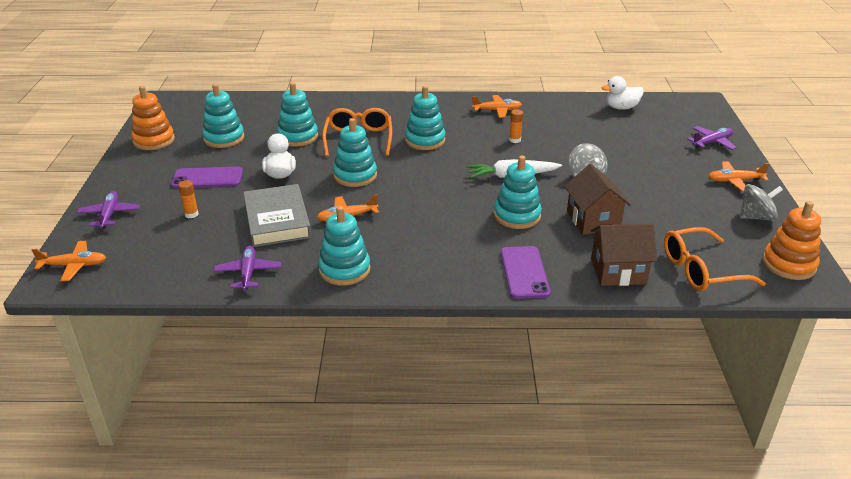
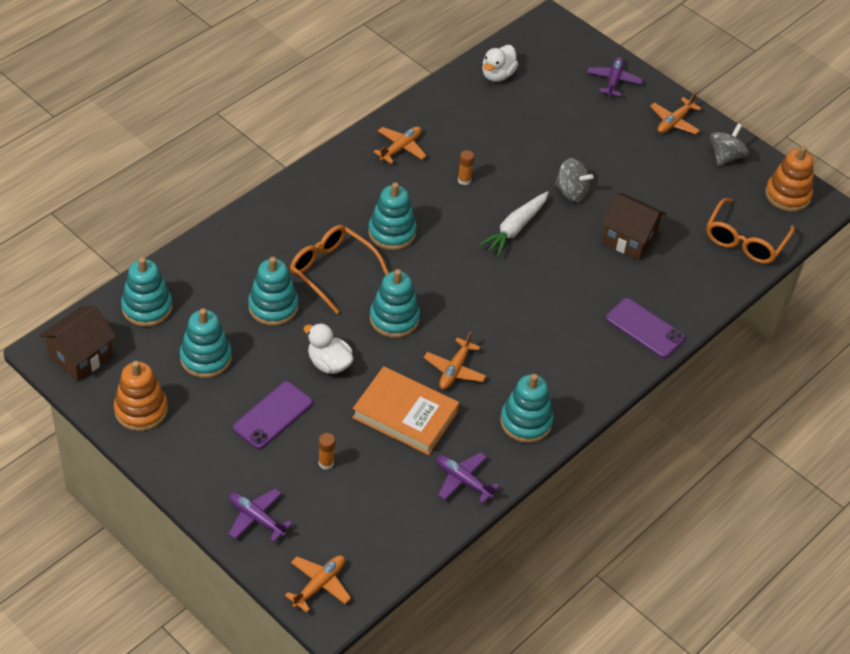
camera: 50 degrees left, 15 degrees up
(277, 220) = (405, 414): grey book -> orange book
(517, 216) = (573, 273): turquoise stacking toy -> turquoise stacking toy (147, 307)
(618, 271) = (699, 281): brown house -> brown house (81, 356)

